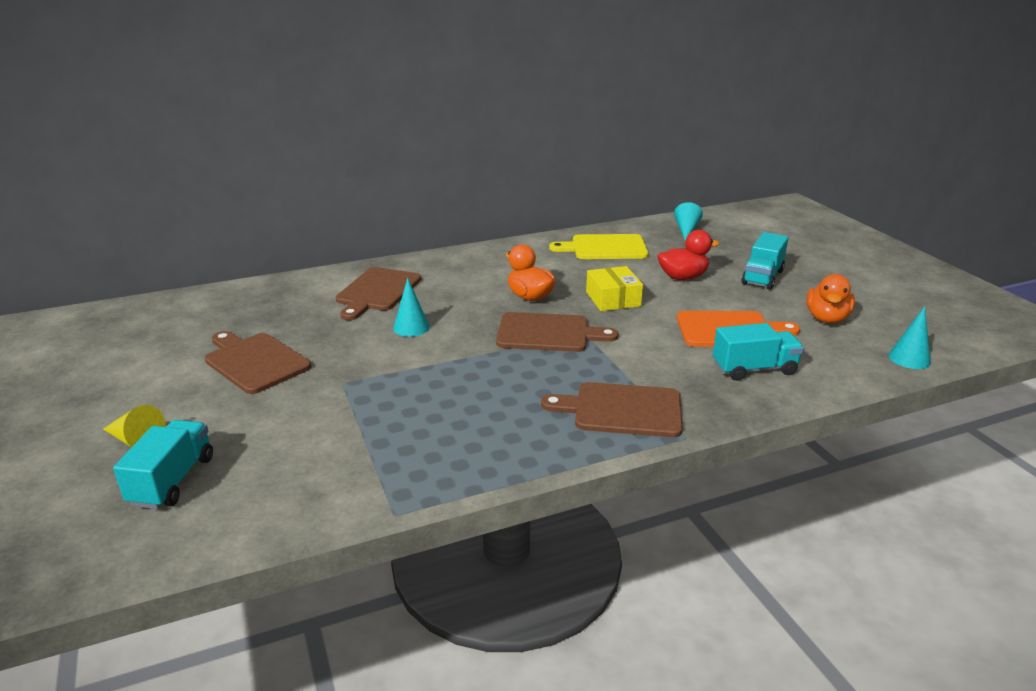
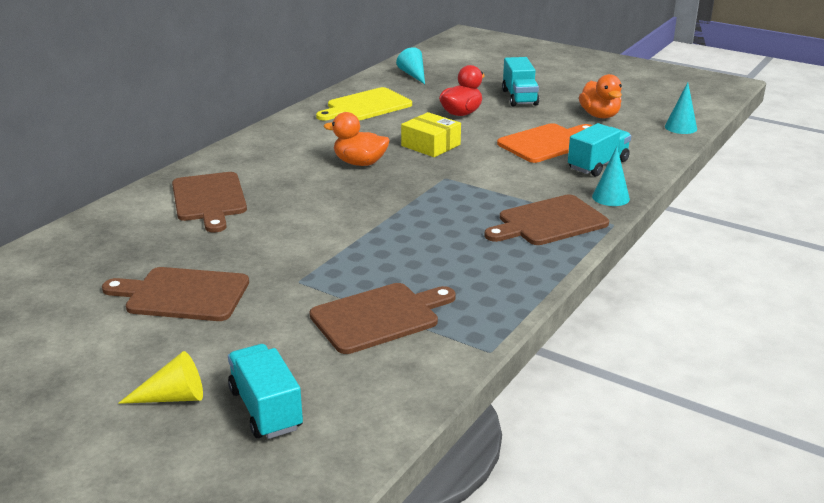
camera: 35 degrees left, 0 degrees up
(411, 327) = (291, 218): turquoise cone -> turquoise cone (610, 197)
(548, 333) = (416, 186): brown cutting board -> brown cutting board (379, 317)

